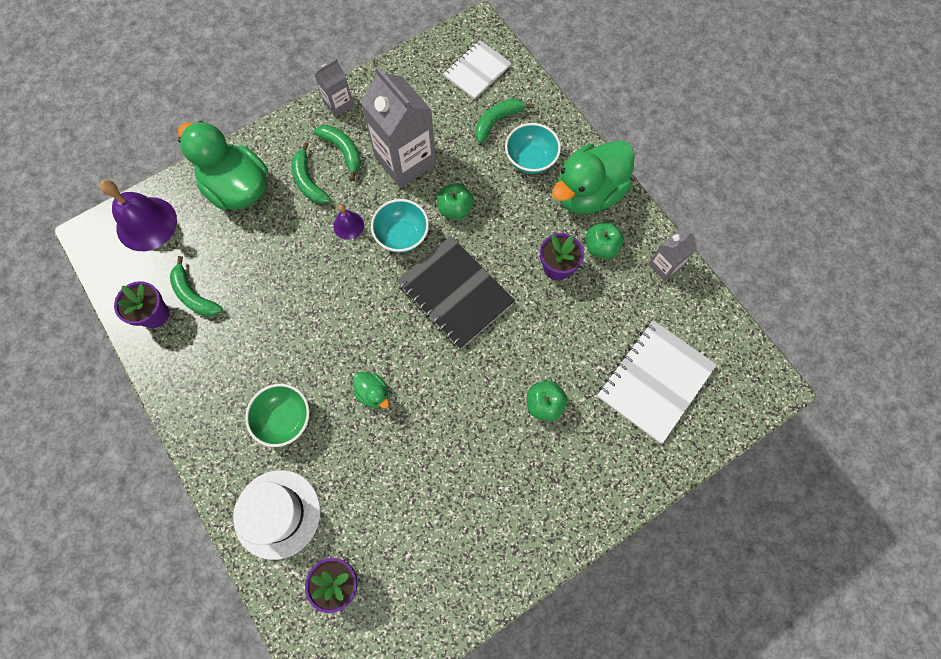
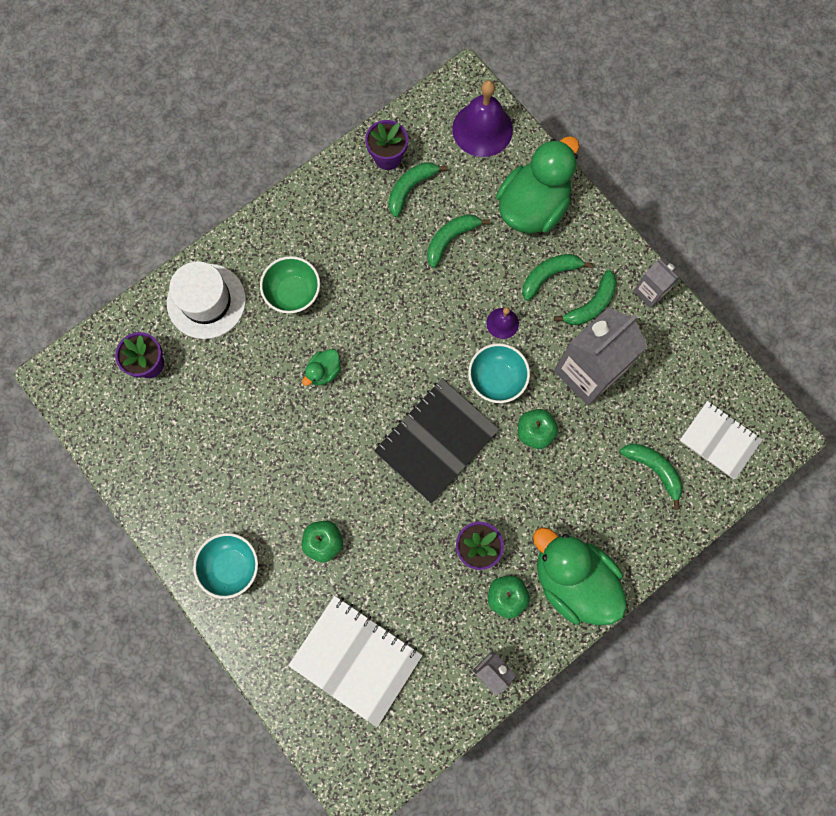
camera: 85 degrees right, 5 degrees up
(256, 262) = (451, 239): none -> green banana
(530, 160) = (607, 511): turquoise bowl -> turquoise bowl (231, 566)

